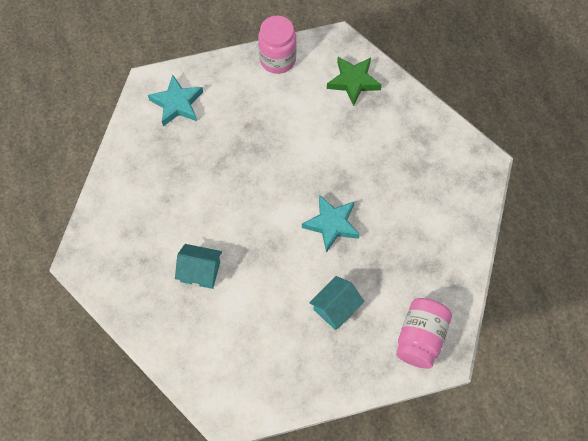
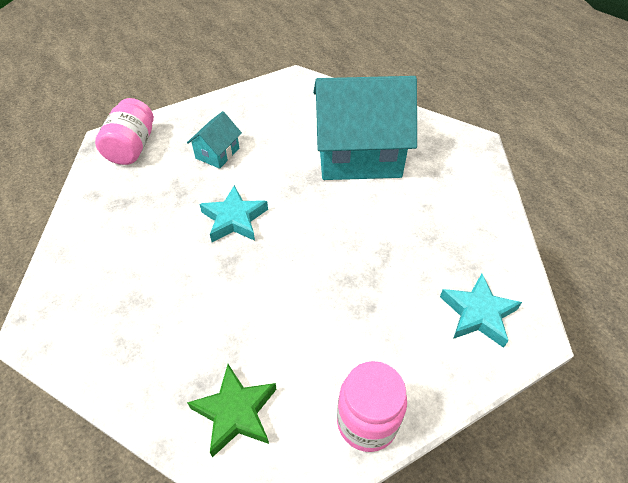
camera: 165 degrees right, 15 degrees down
(200, 271) = (358, 155): turquoise house -> turquoise house, size x2.27

